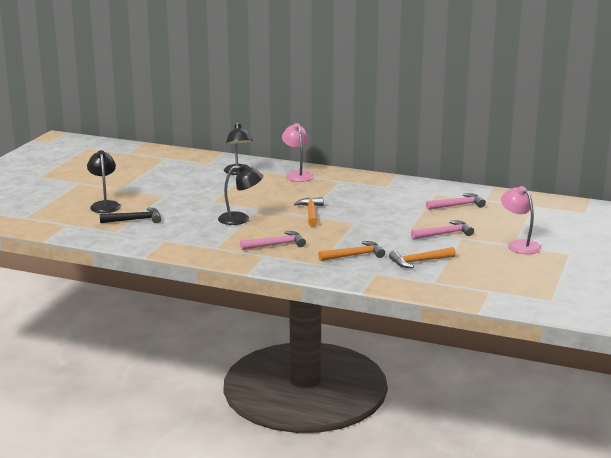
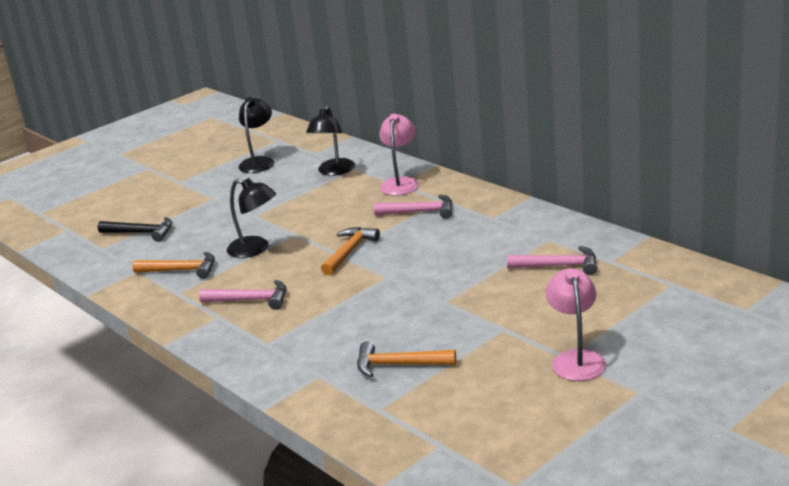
camera: 30 degrees right, 5 degrees up
(105, 205) = (136, 205): black lamp -> black lamp (259, 162)
(354, 255) = (326, 337): orange hammer -> orange hammer (181, 270)
(444, 234) = (486, 318): pink hammer -> pink hammer (420, 212)

